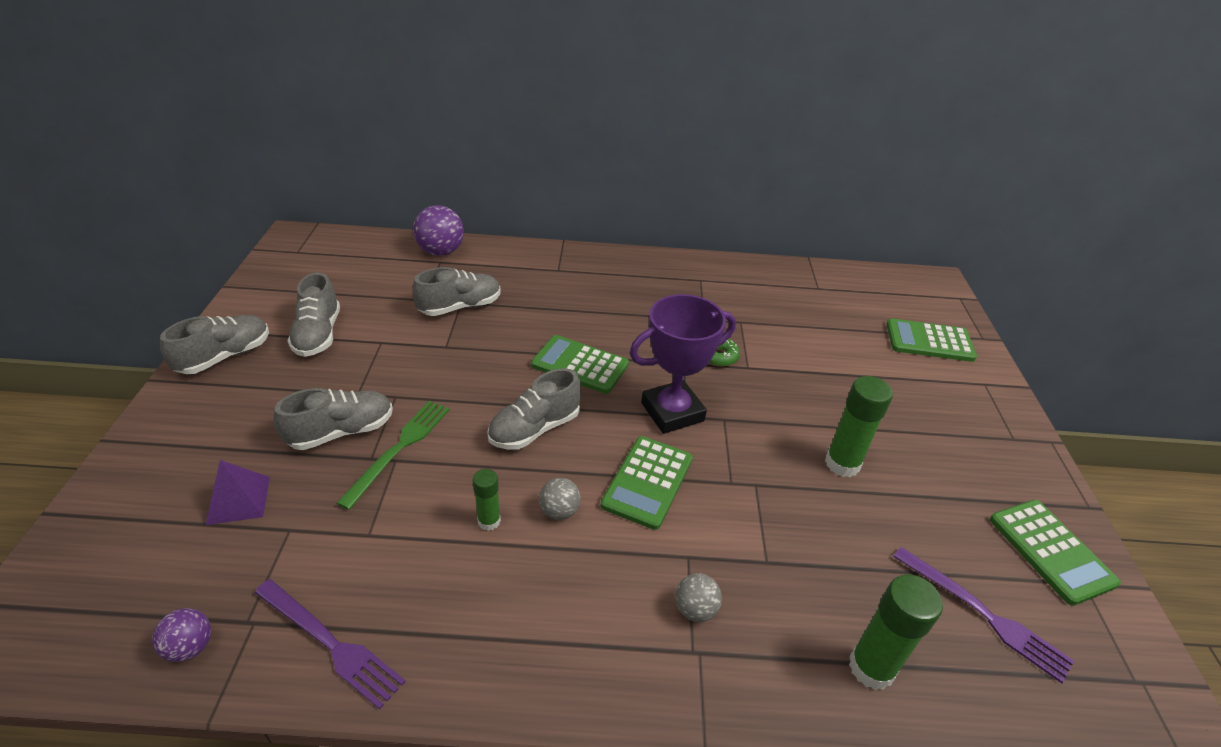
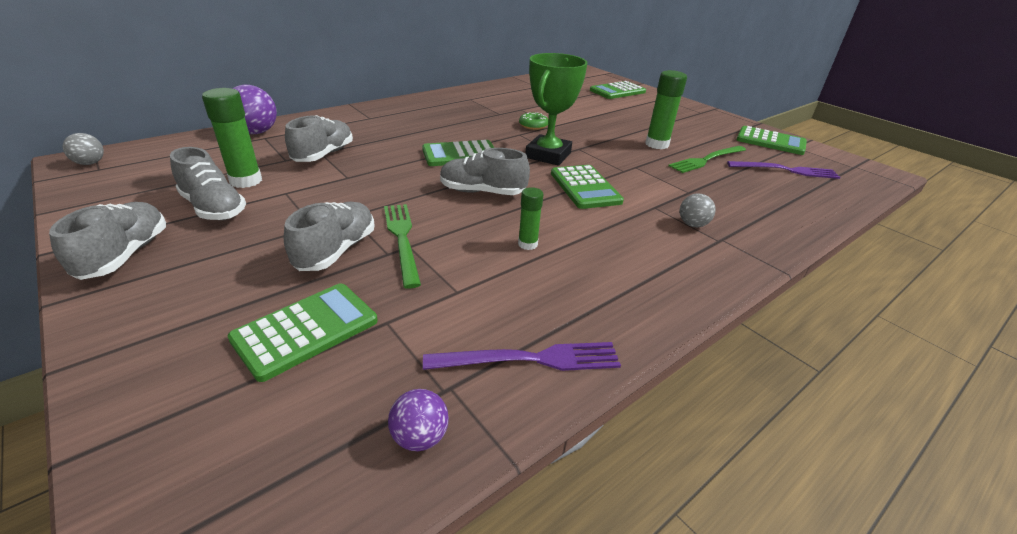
camera: 40 degrees left, 5 degrees down
(238, 500) = (306, 330): purple pyramid -> green calculator
(535, 429) = (482, 192): grey shoe -> grey shoe turned 90 degrees clockwise
(559, 511) = (560, 220): grey ball -> grey ball (90, 163)
(672, 412) = (548, 155): purple trophy -> green trophy
(871, 667) = (785, 207): green glue stick -> green glue stick (246, 181)
(878, 526) = (706, 160): none -> green fork

